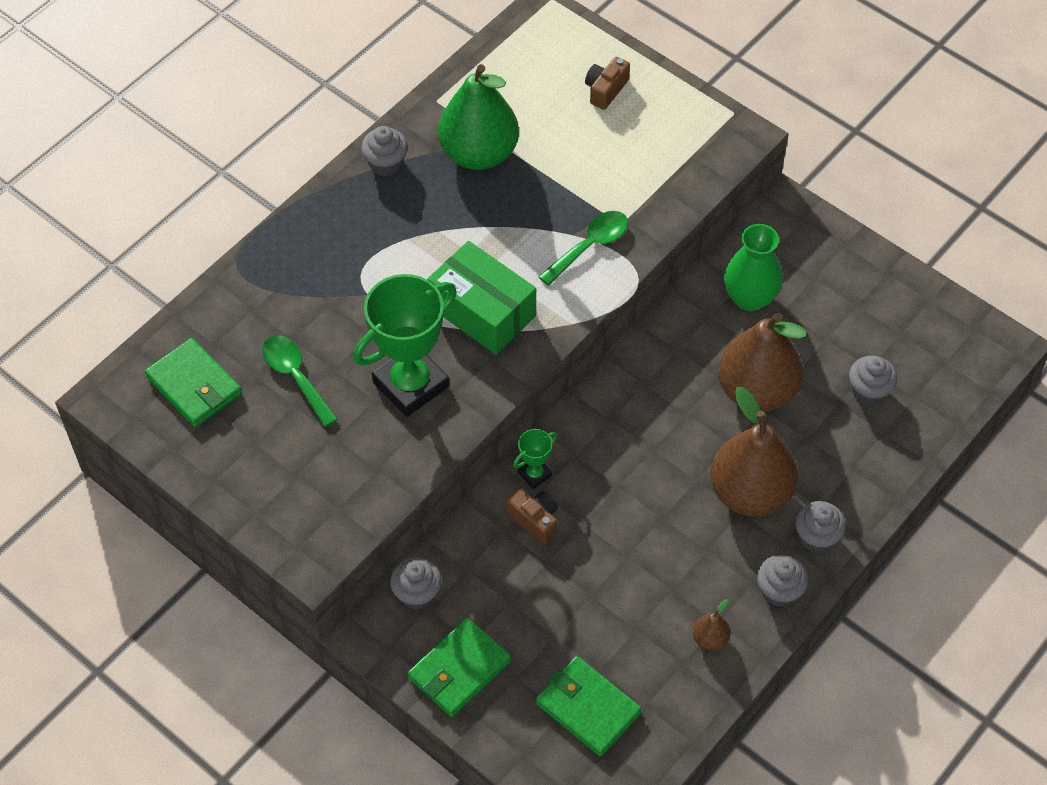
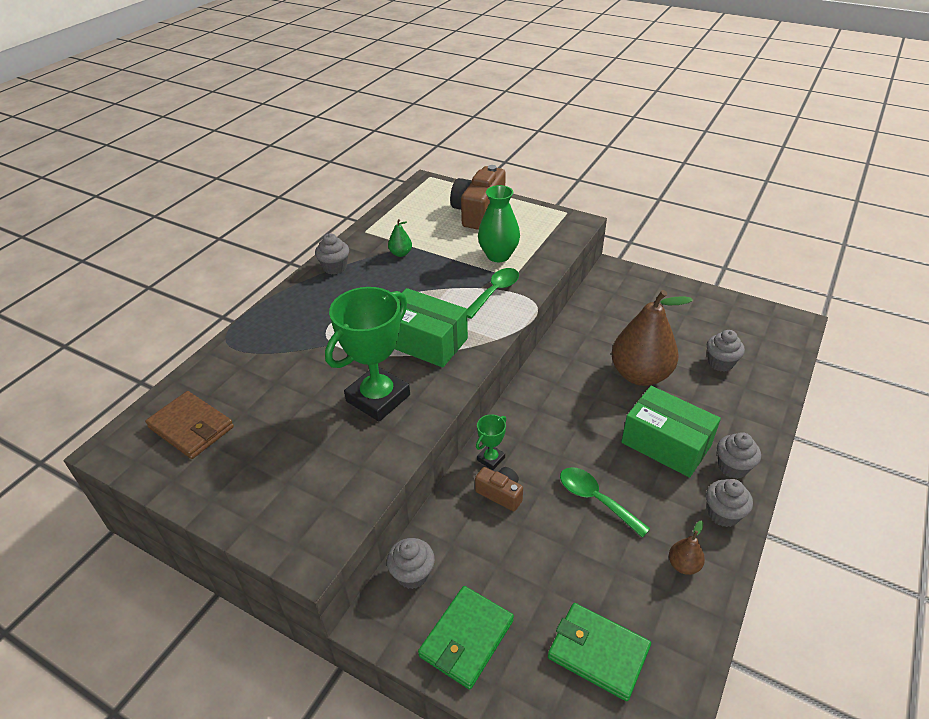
camera: 10 degrees left, 15 degrees down
(194, 386) = (191, 427): green wallet -> brown wallet
(295, 377) = (280, 407): green spoon -> green spoon (596, 499)
(479, 153) = (400, 253): green pear -> green pear, size x0.42
(605, 90) = (478, 212): brown camera -> brown camera, size x1.95
(749, 298) = (611, 321): green vase -> green vase (498, 255)
(750, 493) = (666, 444): brown pear -> green box

